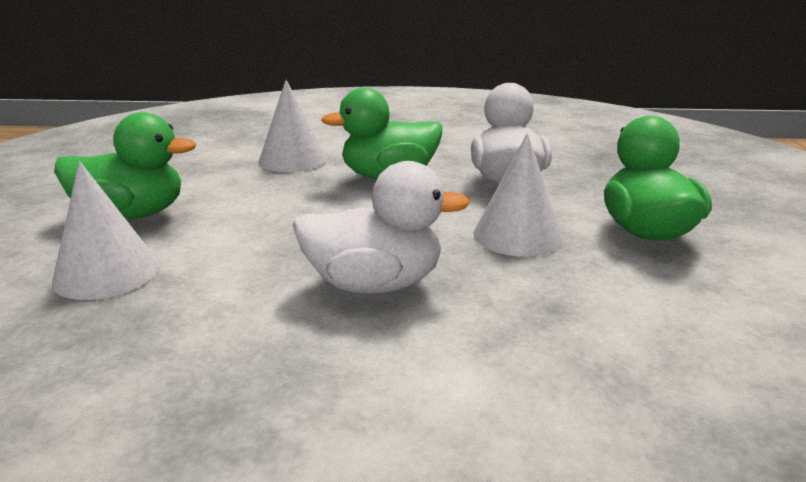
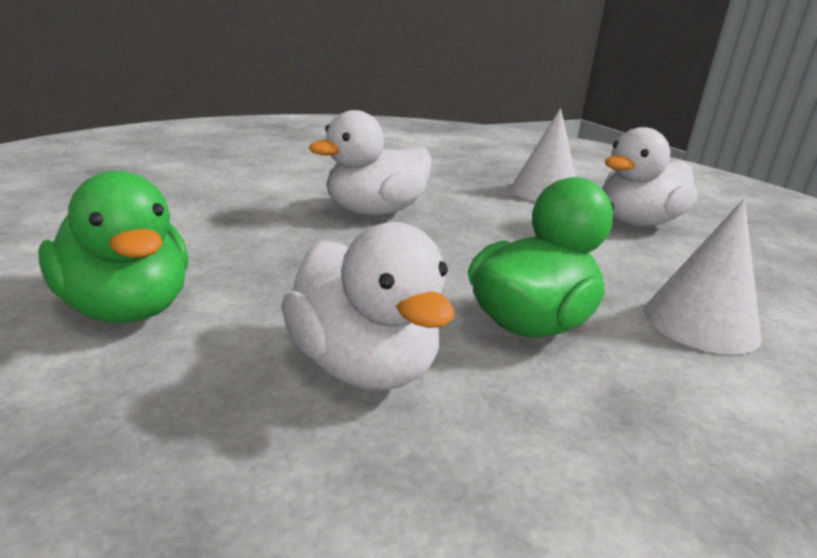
camera: 145 degrees right, 0 degrees up
(132, 215) = (637, 222): green duck -> white duck
(517, 235) = (290, 270): white cone -> none

